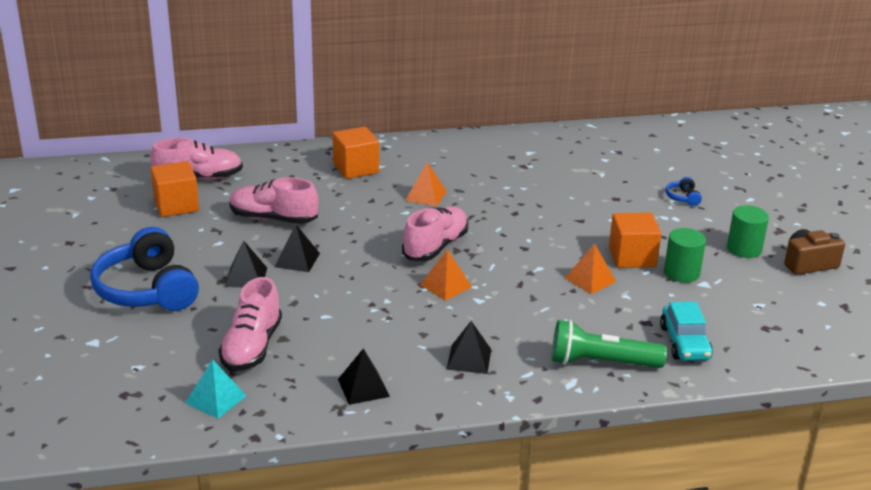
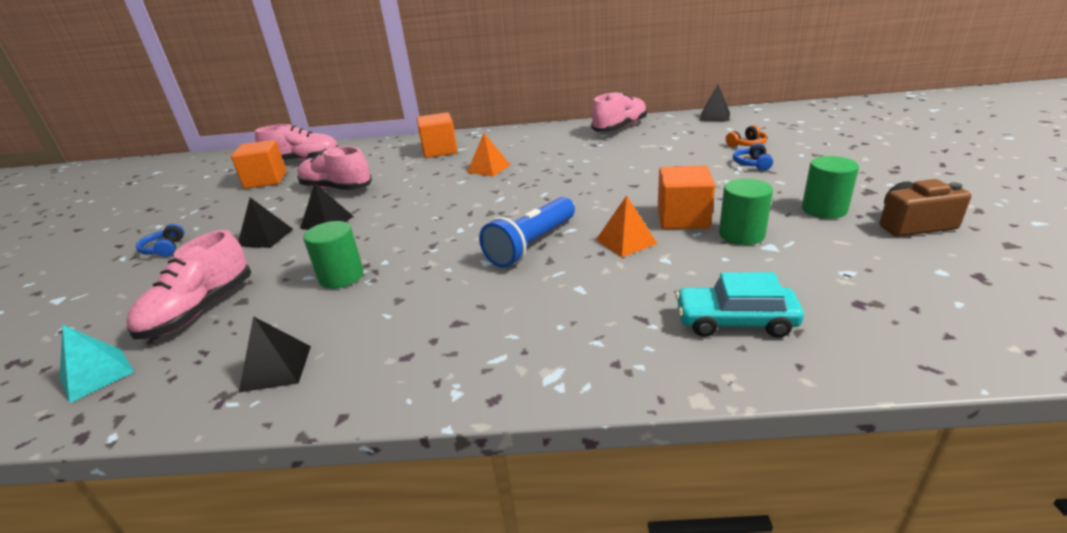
camera: 15 degrees right, 0 degrees up
(147, 290) = (164, 249): blue headphones -> blue headphones, size x0.40
(357, 315) = (341, 277): none -> green cylinder
(435, 247) = (470, 210): pink shoe -> pink shoe (620, 128)
(445, 285) = (457, 247): orange pyramid -> none
(469, 359) = (432, 334): black pyramid -> black pyramid (715, 116)
(511, 283) = (531, 245): none -> blue flashlight
(601, 362) = (606, 346): green flashlight -> none
(676, 172) = (747, 144): none -> orange headphones
(684, 343) = (735, 321): turquoise car -> turquoise car turned 90 degrees clockwise

